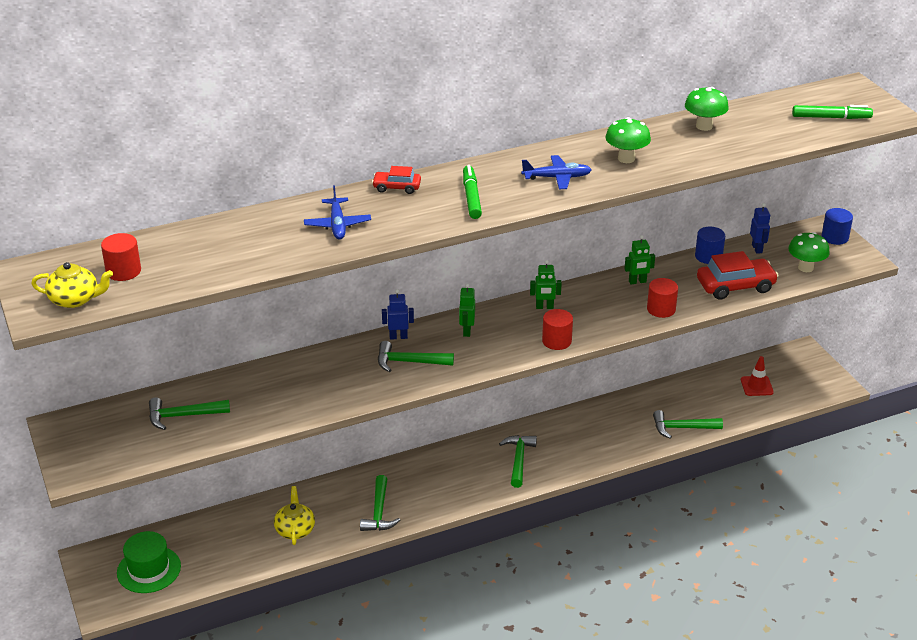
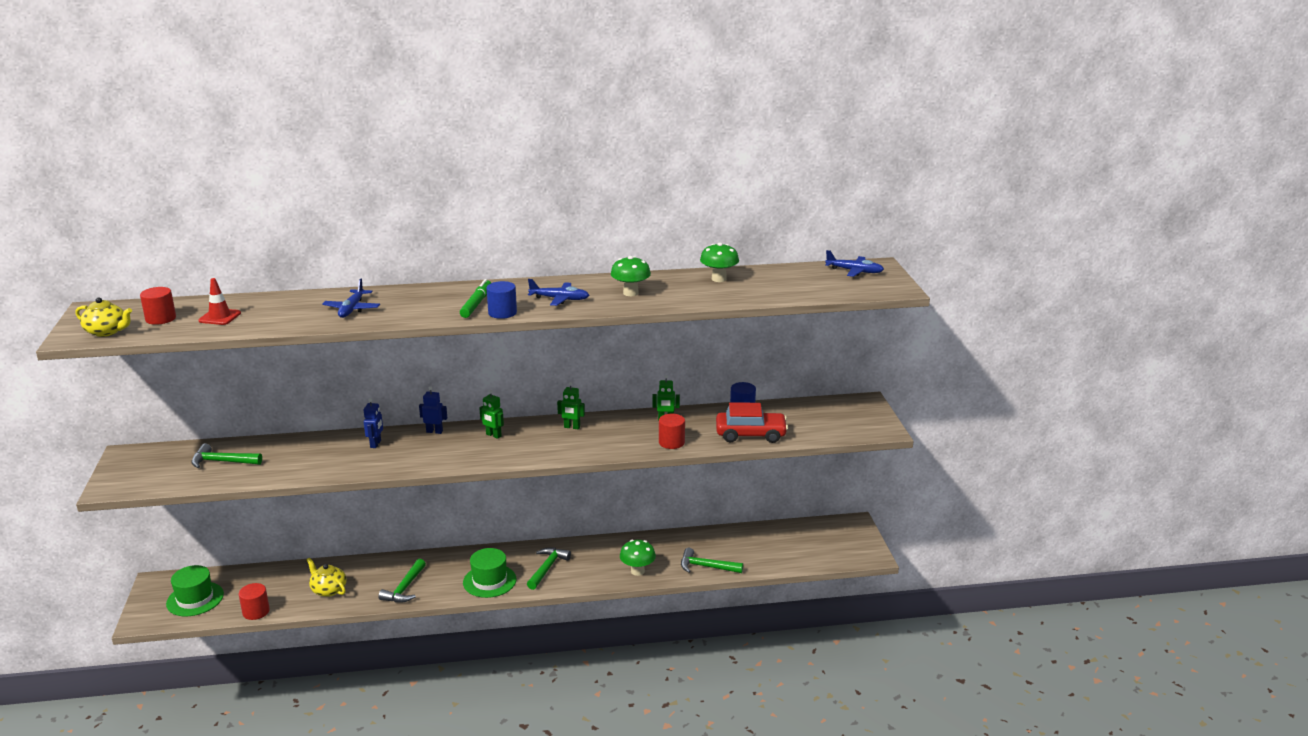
camera: 15 degrees right, 10 degrees down
(295, 529) = (328, 590): yellow teapot -> yellow teapot turned 60 degrees counterclockwise
(396, 187) = (423, 291): red car -> none
(409, 362) = (429, 450): green hammer -> none
(466, 331) = (493, 435): green robot -> green robot turned 75 degrees counterclockwise
(466, 486) = (489, 581): none -> green hat
(556, 341) = (563, 453): red cylinder -> red cylinder (256, 612)
(756, 386) = (794, 544): red traffic cone -> red traffic cone (220, 317)
(757, 249) = (790, 409): blue robot -> blue robot (376, 444)
(805, 267) = (825, 429): green mushroom -> green mushroom (637, 571)
(831, 117) = (838, 285): green marker -> none
(834, 97) = (854, 271): none -> blue plane
(835, 237) = (868, 410): blue cylinder -> blue cylinder (502, 313)

